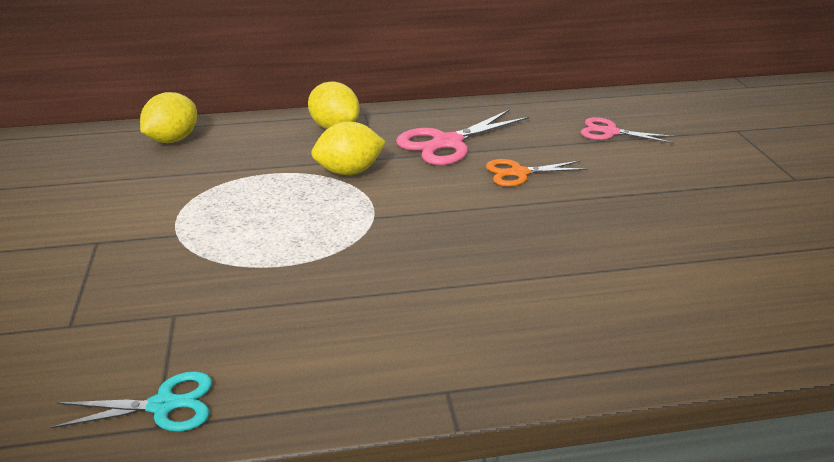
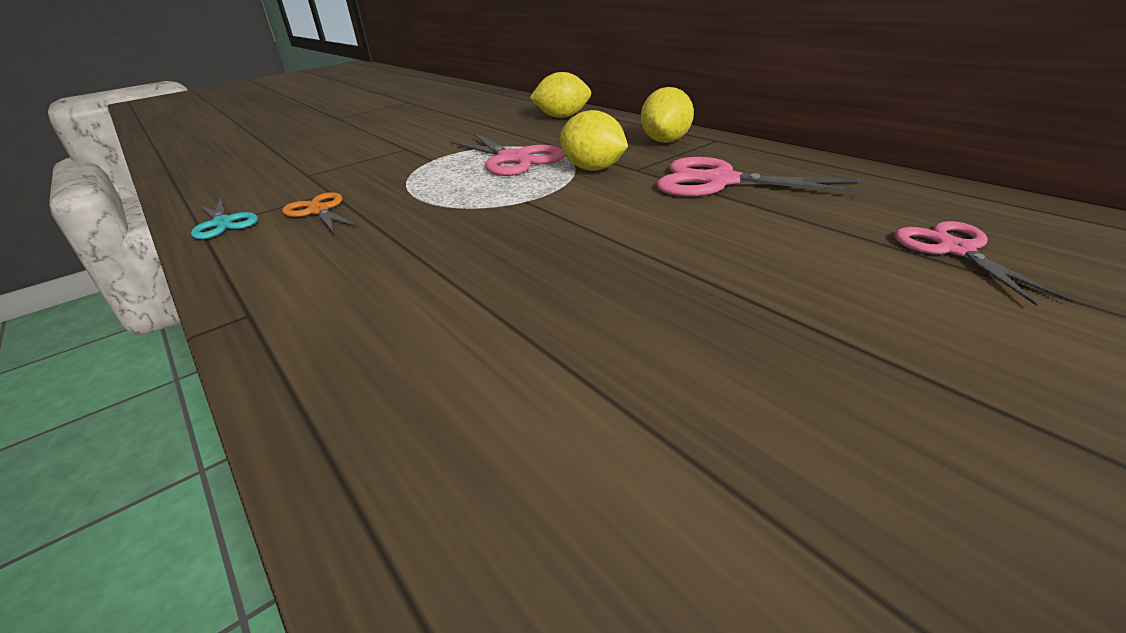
camera: 65 degrees right, 0 degrees up
(259, 195) = (513, 159): none -> pink scissors
(518, 173) = (713, 230): orange scissors -> orange scissors (319, 211)

